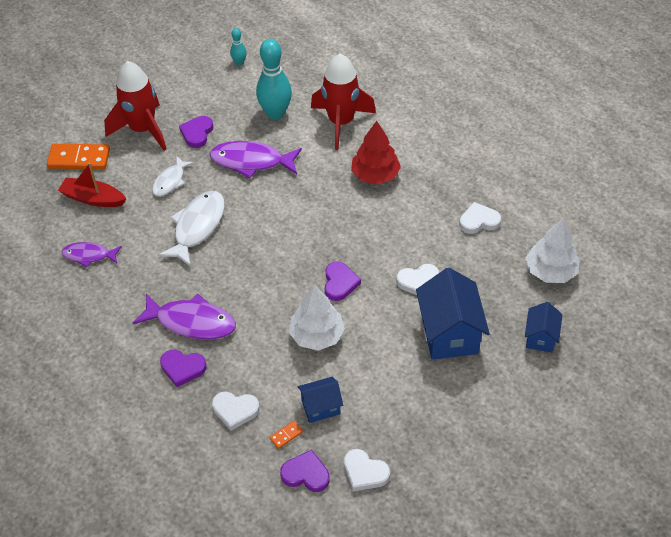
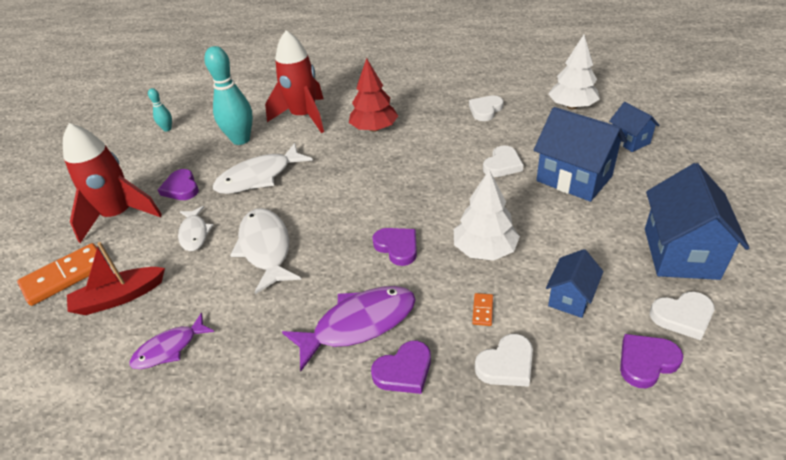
camera: 40 degrees left, 10 degrees down
(251, 161) = (259, 177): purple fish -> white fish
(286, 435) = (580, 345): orange domino -> orange domino (482, 310)
(340, 283) = (447, 204): purple heart -> purple heart (397, 247)
(428, 440) = (680, 253): none -> blue house

